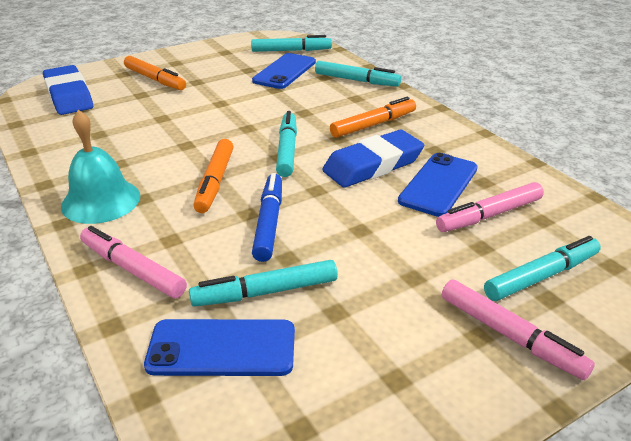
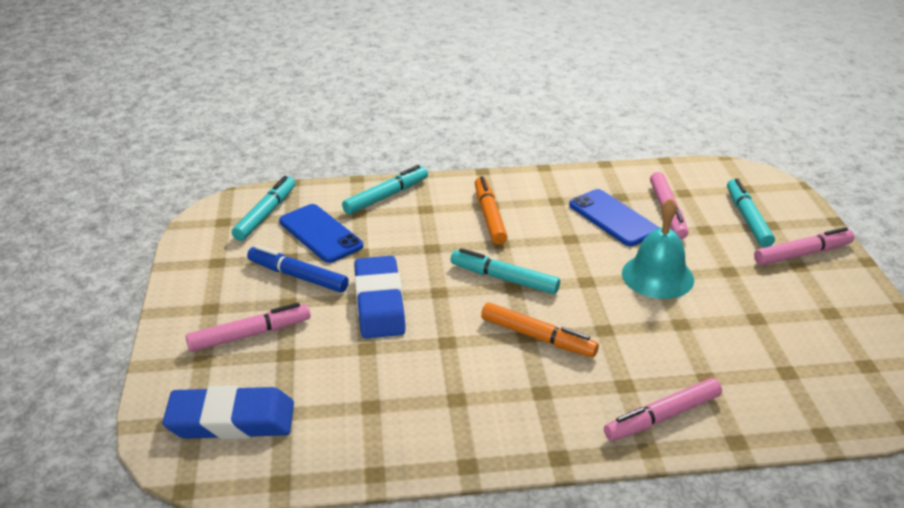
camera: 65 degrees left, 0 degrees up
(101, 200) = (530, 423): turquoise bell -> turquoise bell (657, 276)
(155, 79) = (250, 334): orange marker -> pink marker
(222, 348) = (781, 384): blue phone -> none
(265, 292) = (722, 346): turquoise marker -> none
(269, 222) = (625, 321): blue marker -> blue marker (298, 276)
(373, 165) = (563, 239): blue eraser -> blue eraser (379, 303)

